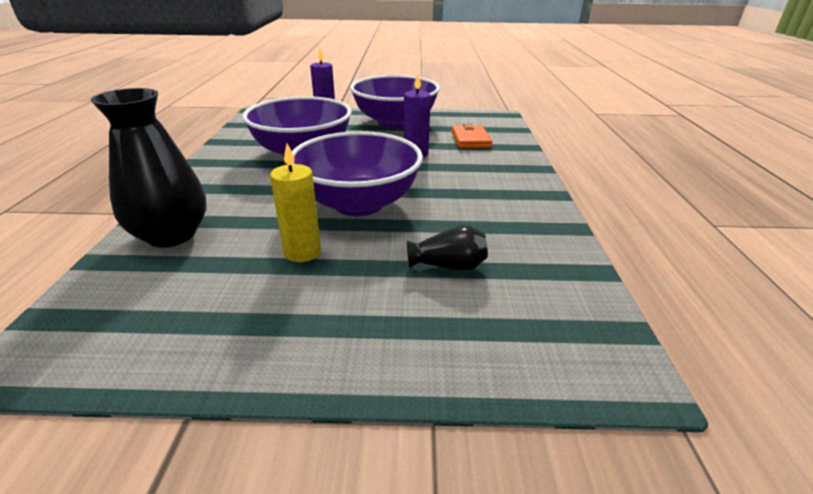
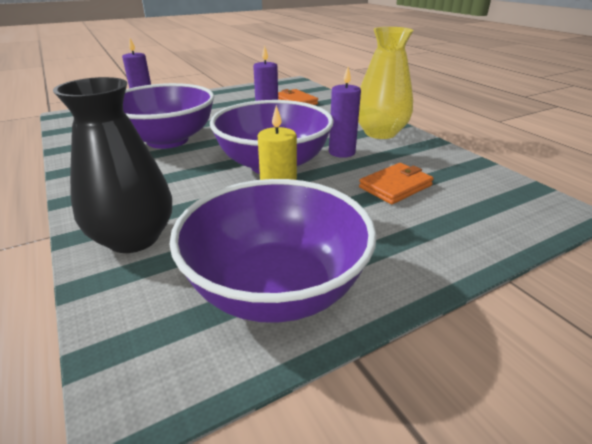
camera: 30 degrees left, 0 degrees up
(395, 122) = (217, 100): purple bowl -> purple bowl (276, 288)
(443, 209) = (342, 152): none -> purple candle
(448, 265) = (395, 186): black vase -> orange wallet
(517, 199) = (380, 133): none -> yellow vase

